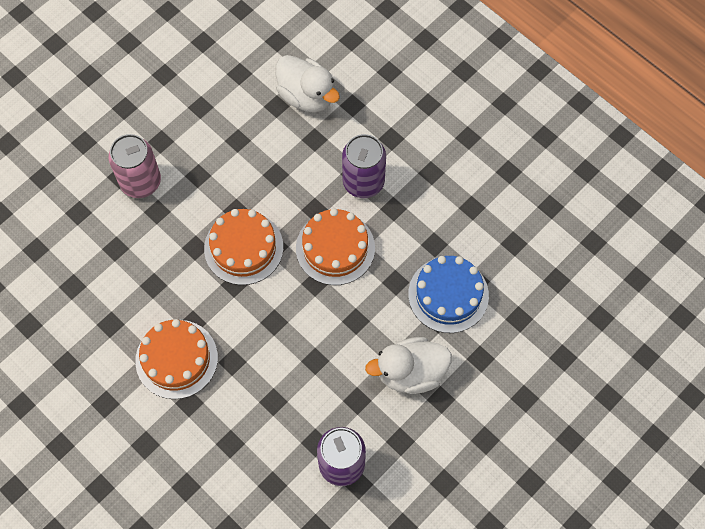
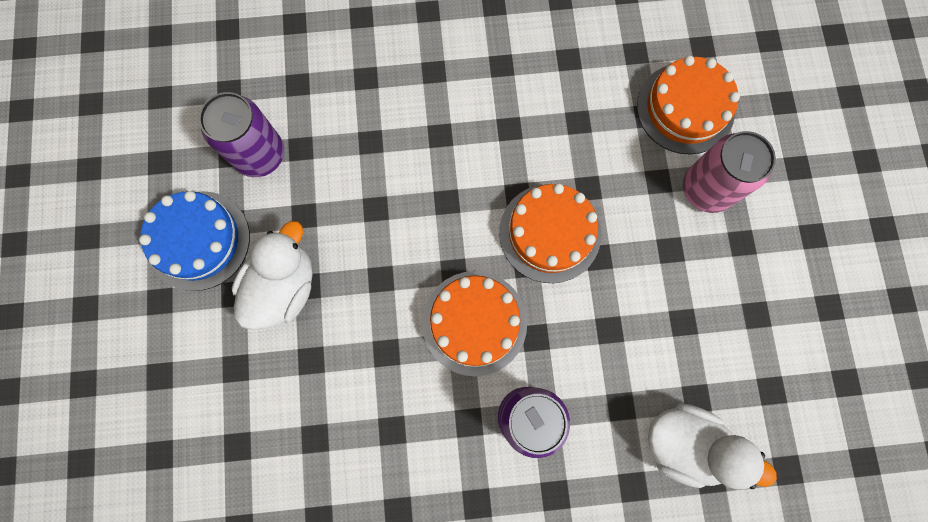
camera: 130 degrees right, 10 degrees up
(176, 359) = (485, 90): orange cake -> orange cake (685, 108)
(307, 96) = (685, 444): white duck -> white duck turned 150 degrees counterclockwise
(448, 294) = (326, 395): blue cake -> blue cake (198, 240)

